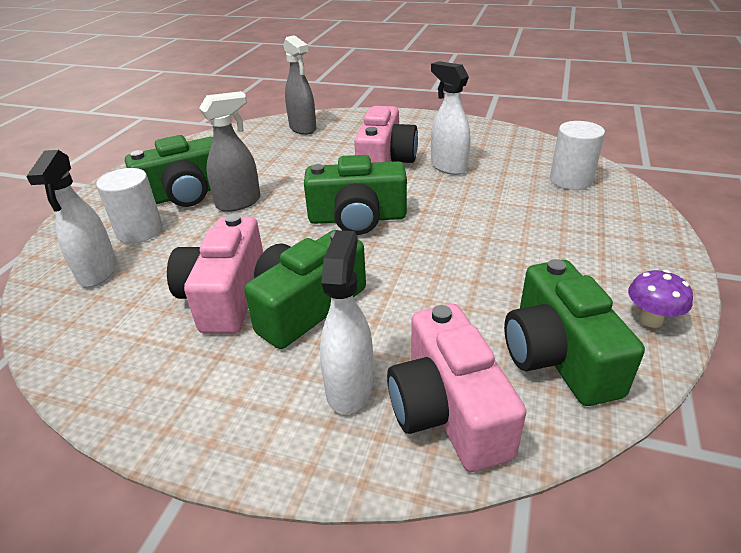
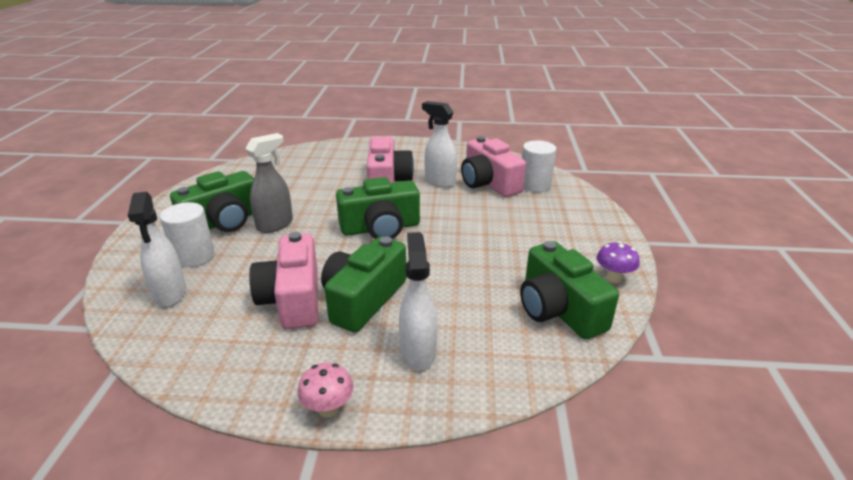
camera: 15 degrees left, 5 degrees down
(213, 447) = (328, 409): none -> pink mushroom
(303, 128) = (308, 158): grey spray bottle -> none
(448, 410) = (494, 356): pink camera -> pink camera (488, 183)

